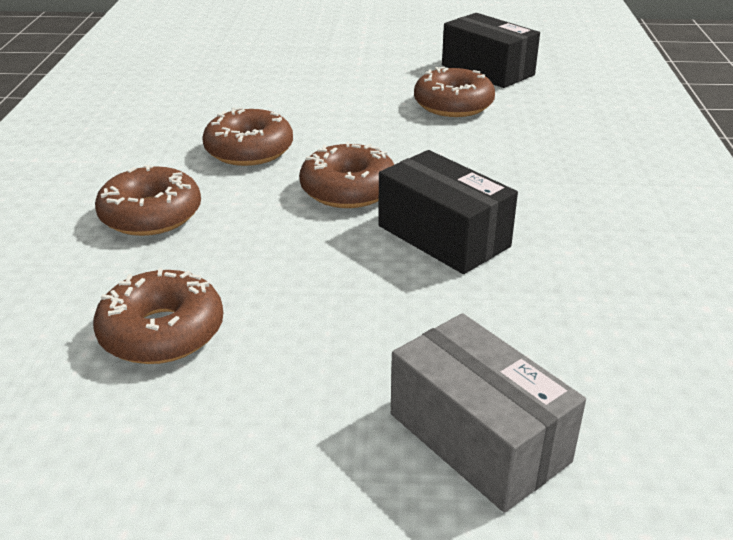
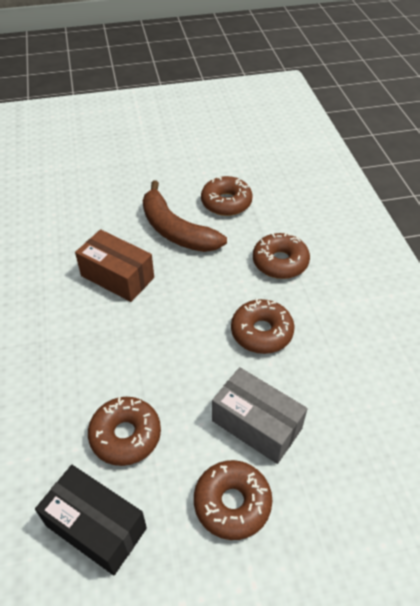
camera: 165 degrees right, 15 degrees up
(307, 293) = (175, 230): none -> brown banana
(348, 190) = (180, 304): brown donut -> brown donut (232, 503)
(443, 236) = (117, 277): black box -> brown box
(478, 437) = (95, 187): grey box -> grey box (256, 424)

